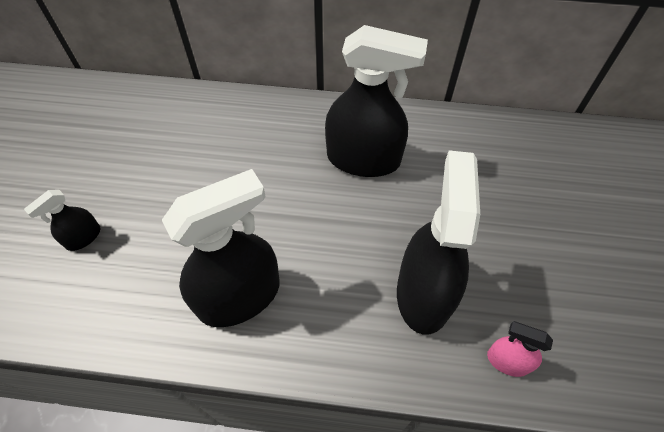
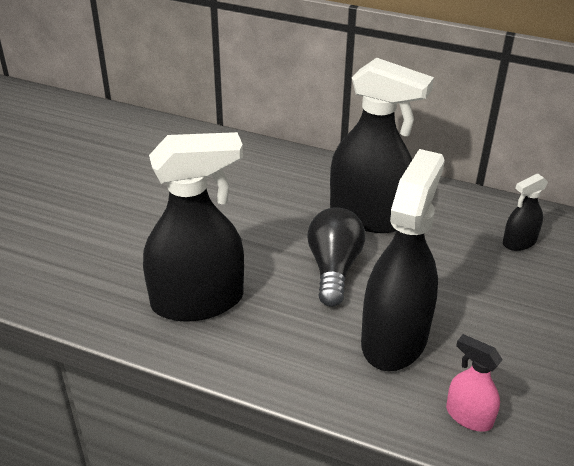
camera: 15 degrees right, 20 degrees down
(83, 237) = (64, 226): black spray bottle -> black spray bottle (519, 242)
(350, 227) = (333, 268): none -> black light bulb

